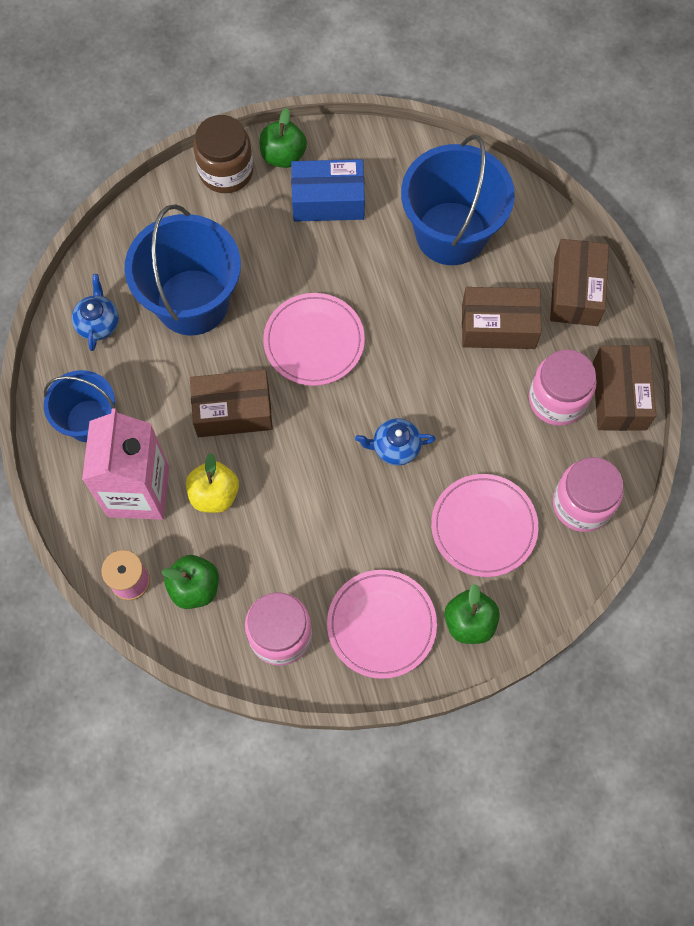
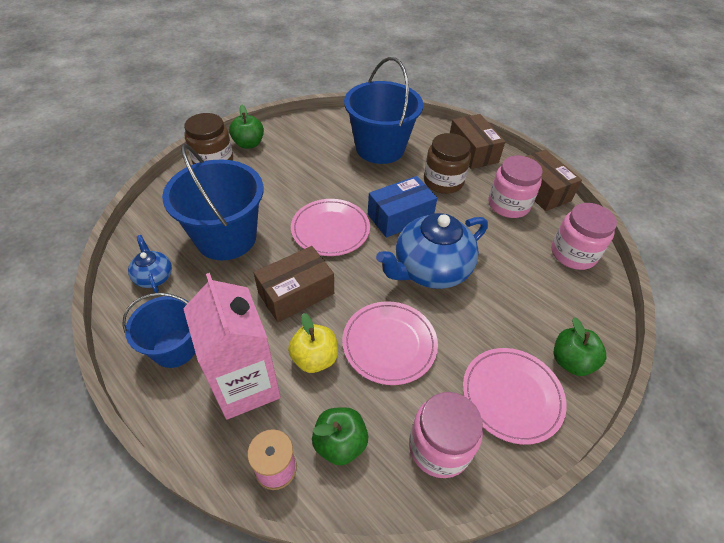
camera: 30 degrees left, 20 degrees down
(328, 200) = (292, 156): blue box -> blue box (400, 217)
(395, 447) = (430, 269): blue teapot -> blue teapot, size x2.05
(484, 526) = (526, 293): pink plate -> pink plate (389, 344)
(498, 326) = (443, 181): brown box -> brown jar

